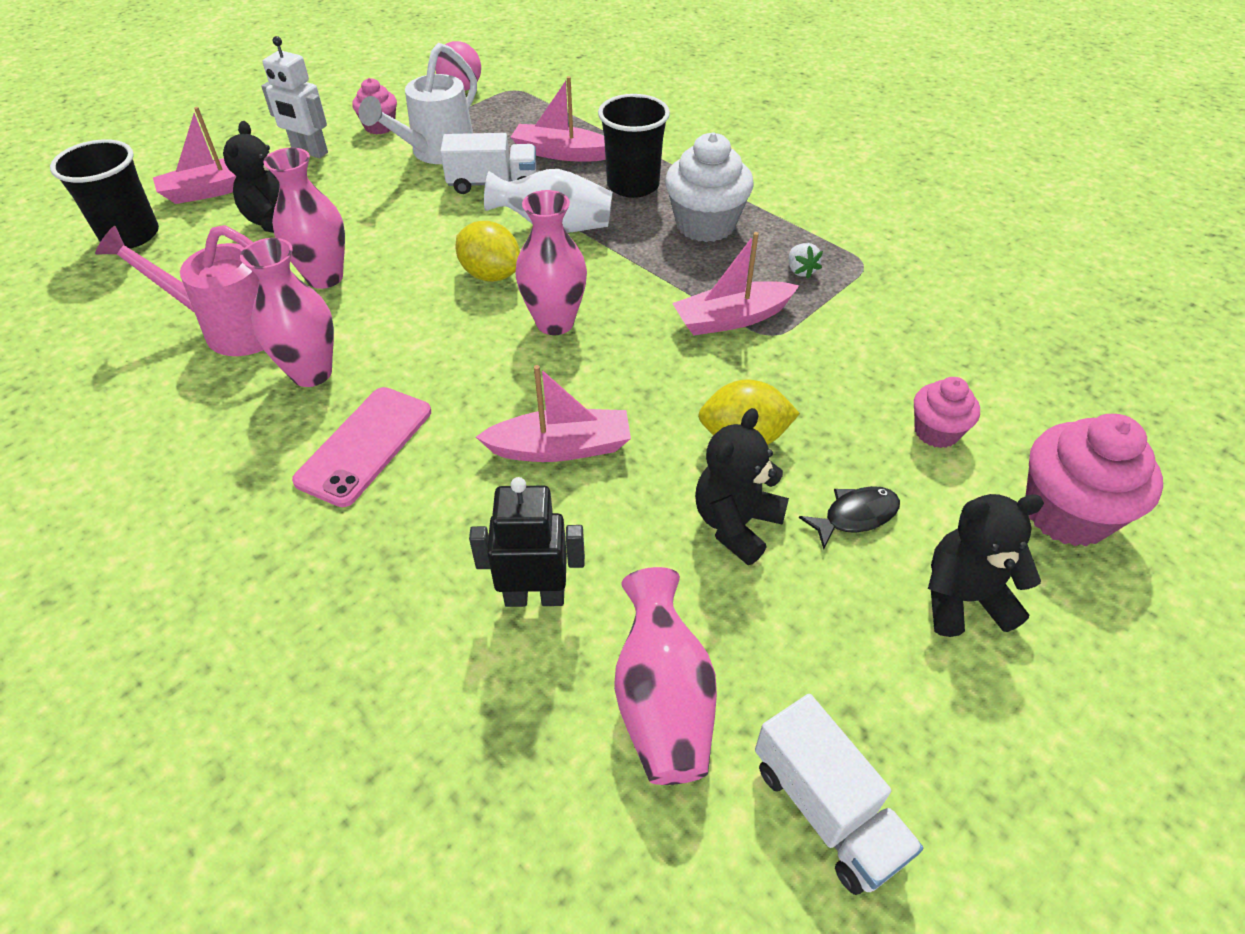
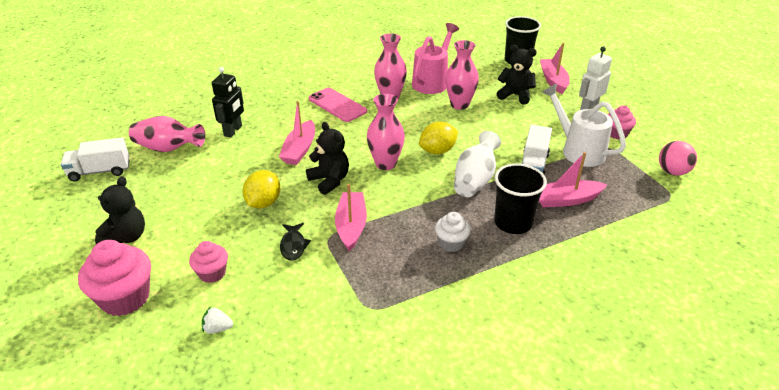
camera: 110 degrees right, 10 degrees down
(561, 153) = (565, 200): pink boat -> pink boat turned 135 degrees counterclockwise
(705, 225) = (451, 243): white cupcake -> white cupcake, size x0.58
(736, 524) = (220, 186): black teddy bear -> black teddy bear (329, 181)
(800, 271) = (379, 272): white strawberry -> white strawberry (217, 328)
(855, 516) = (192, 222): black fish -> black fish (293, 245)

